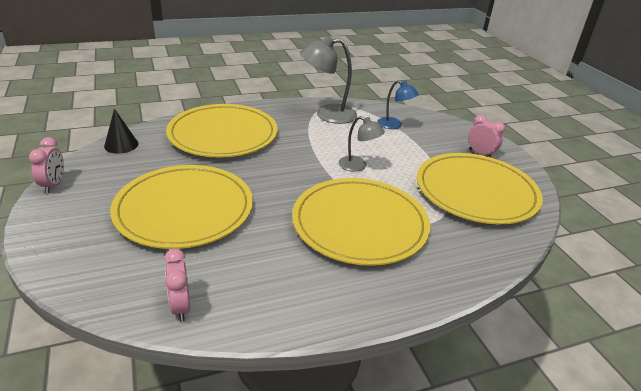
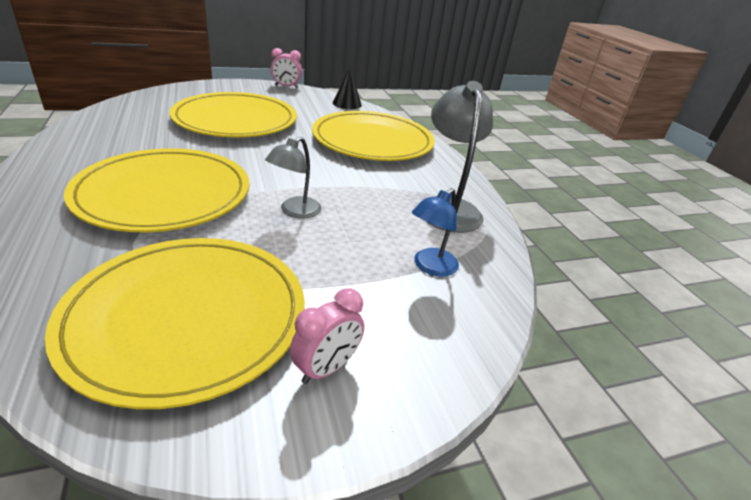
camera: 90 degrees right, 0 degrees up
(181, 307) = (111, 114): pink clock -> none

